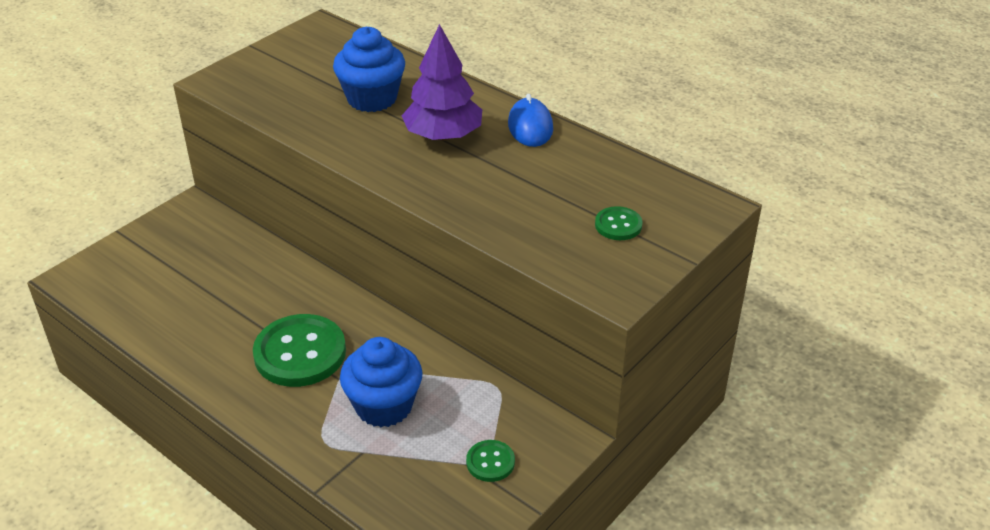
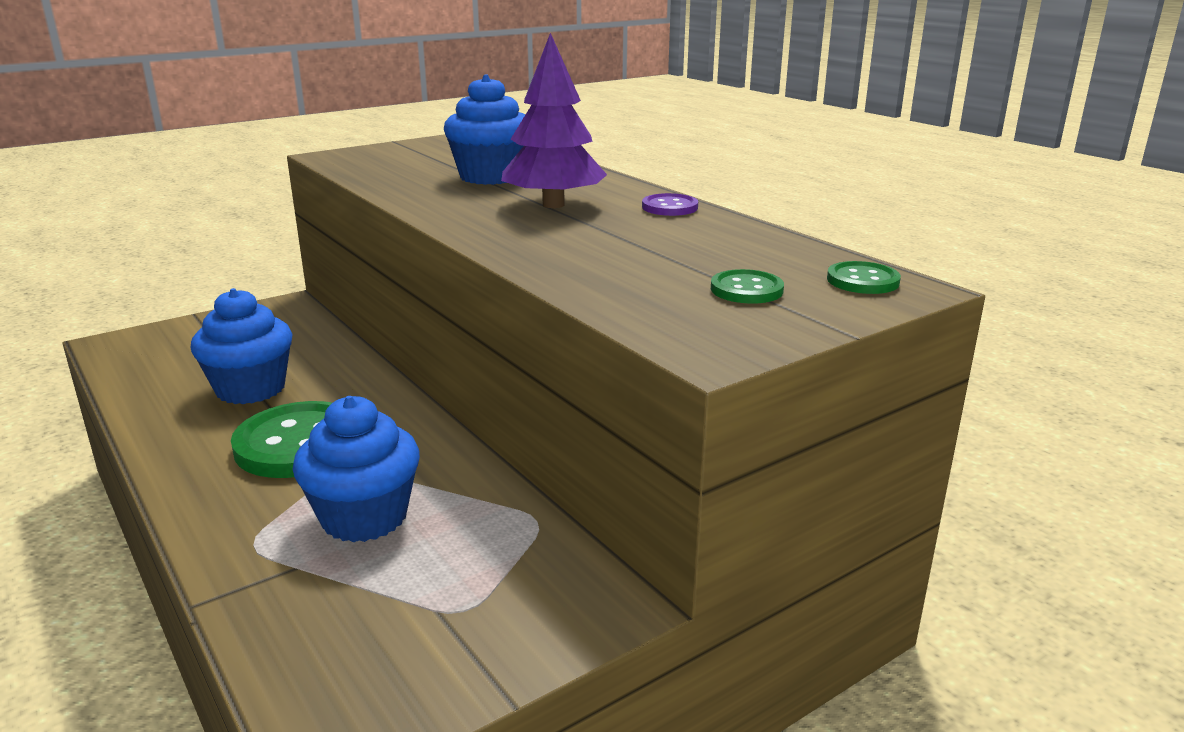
camera: 15 degrees right, 15 degrees down
(227, 307) = (251, 389): none -> blue cupcake
(490, 462) = (474, 615): green button -> green button (862, 281)
(530, 126) = (669, 207): blue mouse -> purple button

